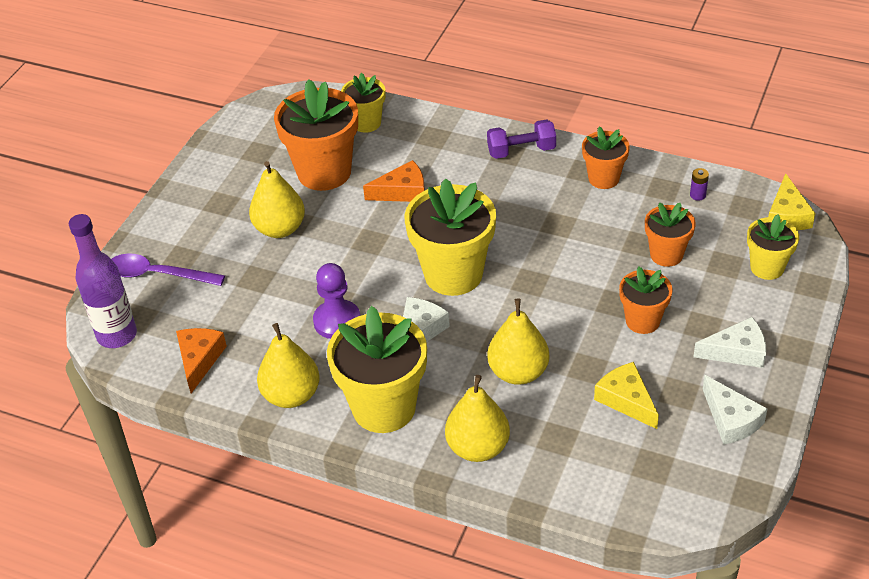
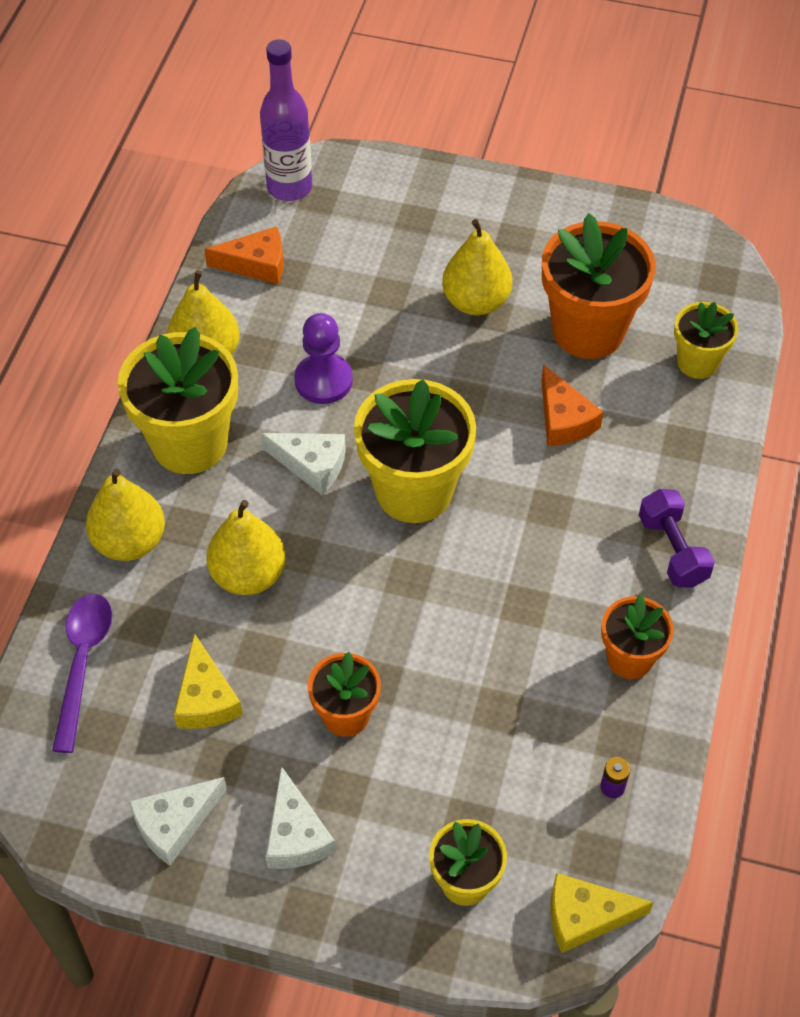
camera: 80 degrees right, 10 degrees up
(157, 274) = (385, 203): purple spoon -> purple spoon (83, 663)
(626, 400) = (206, 698): yellow cheese -> yellow cheese turned 120 degrees clockwise
(666, 255) = (478, 744): orange flower pot -> none

